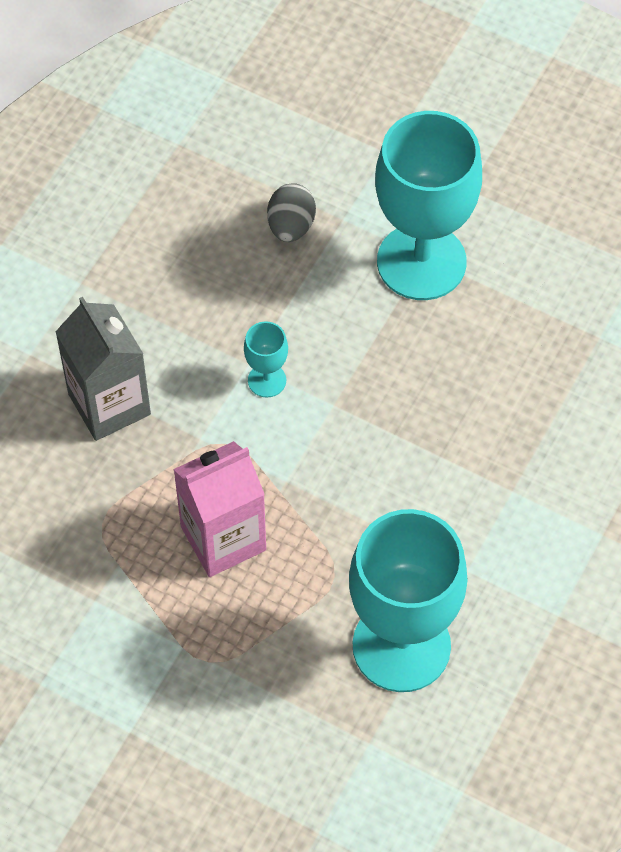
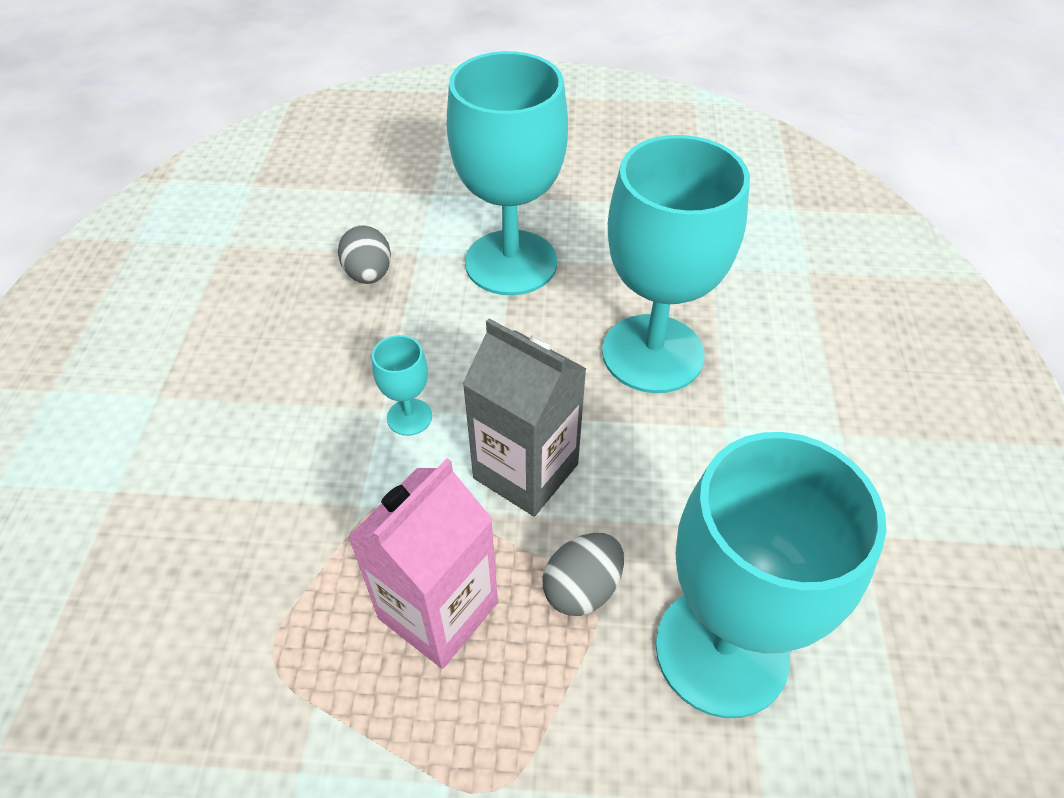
camera: 25 degrees left, 10 degrees down
(109, 404) = (233, 509): grey carton -> grey carton (526, 471)
(329, 565) = (582, 588): none -> grey egg
(493, 402) = (652, 353): none -> turquoise goblet

